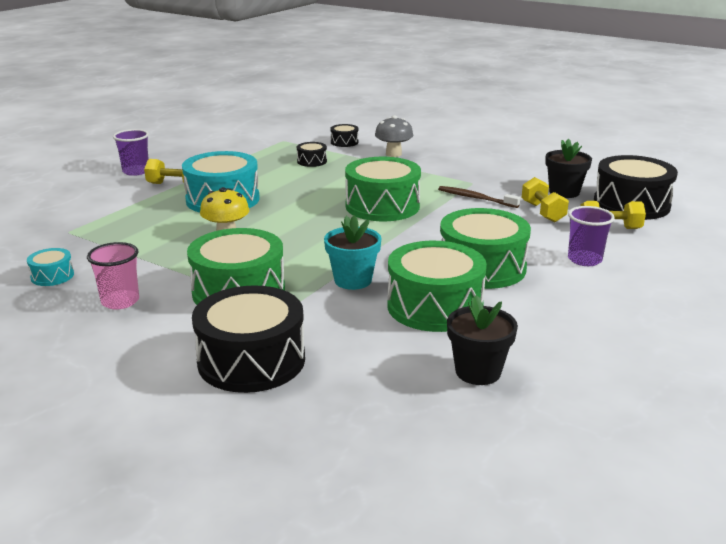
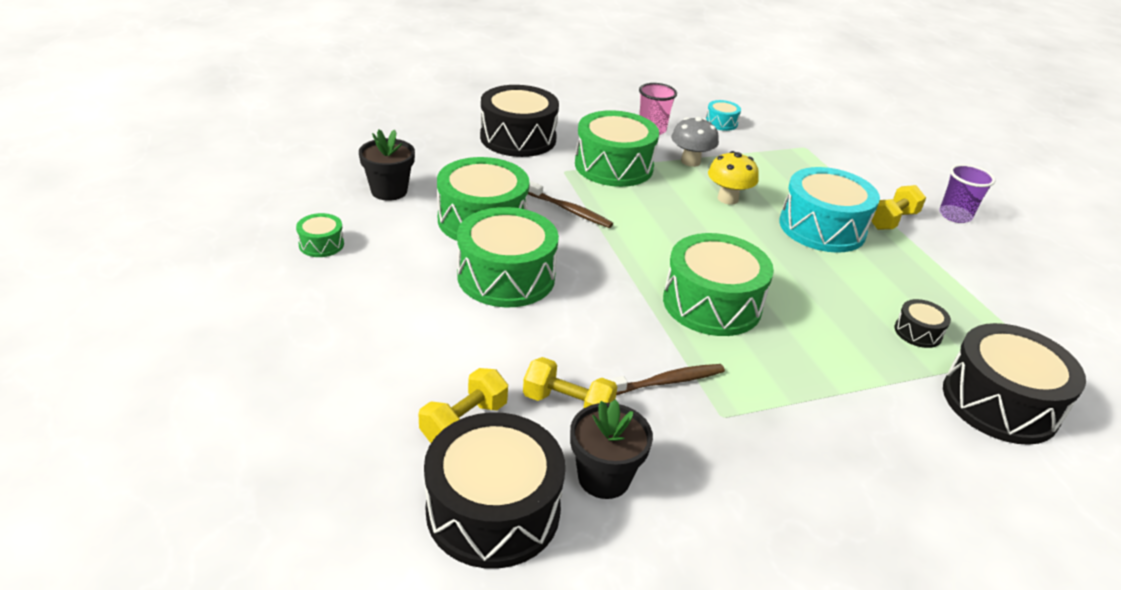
camera: 125 degrees right, 10 degrees up
(344, 142) = (999, 403): black drum -> black drum, size x2.17
(353, 280) = (569, 210): turquoise flower pot -> brown toothbrush
(393, 154) = (907, 418): grey mushroom -> grey mushroom (690, 161)
(584, 260) = (434, 343): purple cup -> none
(603, 353) = (321, 244): none -> green drum

